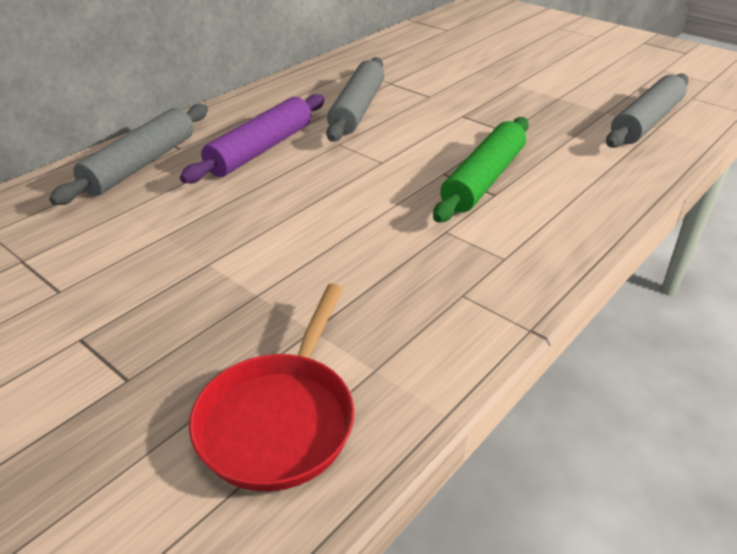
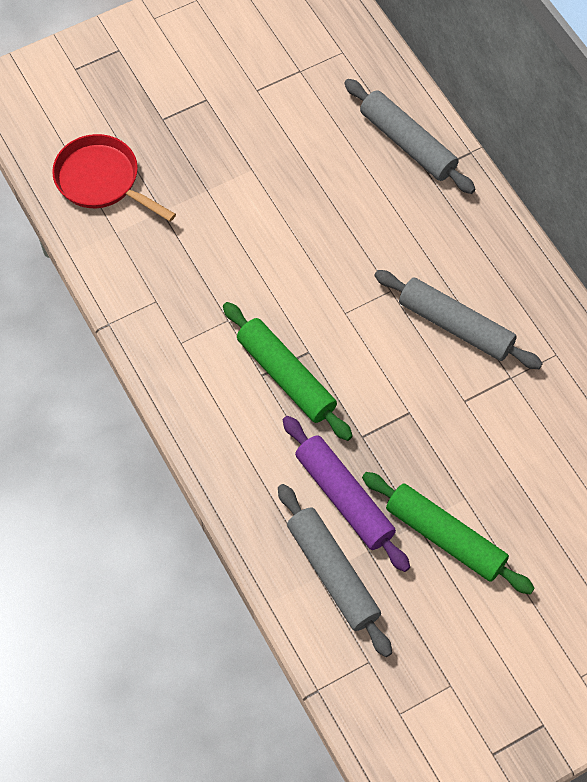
camera: 110 degrees right, 25 degrees up
(260, 149) = (402, 229): purple rolling pin -> purple rolling pin (344, 498)
(557, 86) = (445, 538): none -> green rolling pin

